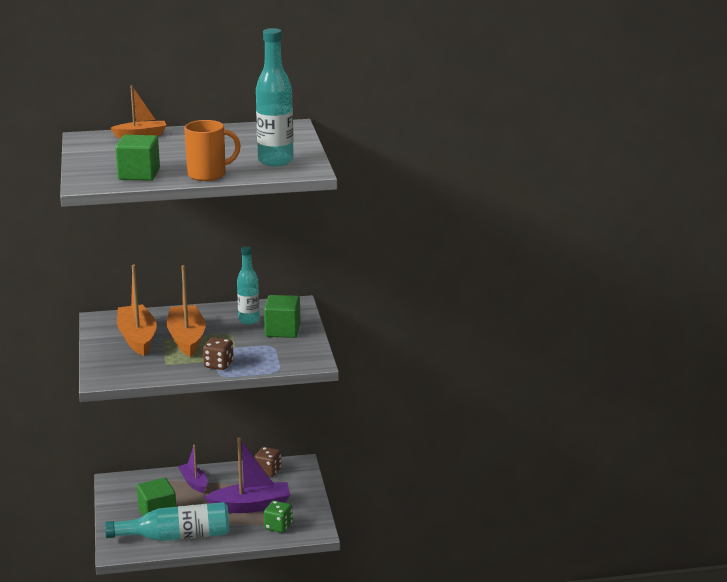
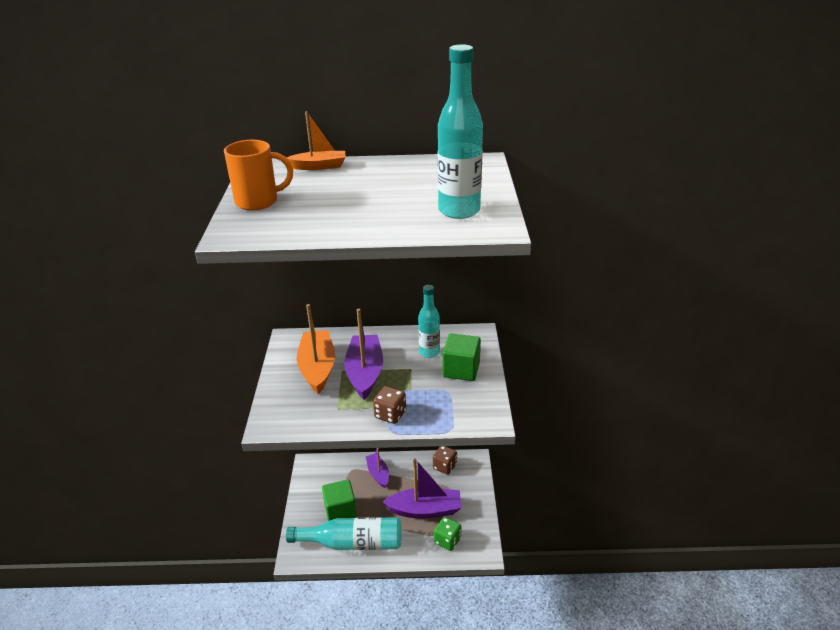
camera: 10 degrees right, 10 degrees up
(139, 174) = (297, 223): green cube -> none
(186, 338) = (365, 373): orange boat -> purple boat
(208, 174) = (376, 228): orange mug -> orange mug (258, 201)

